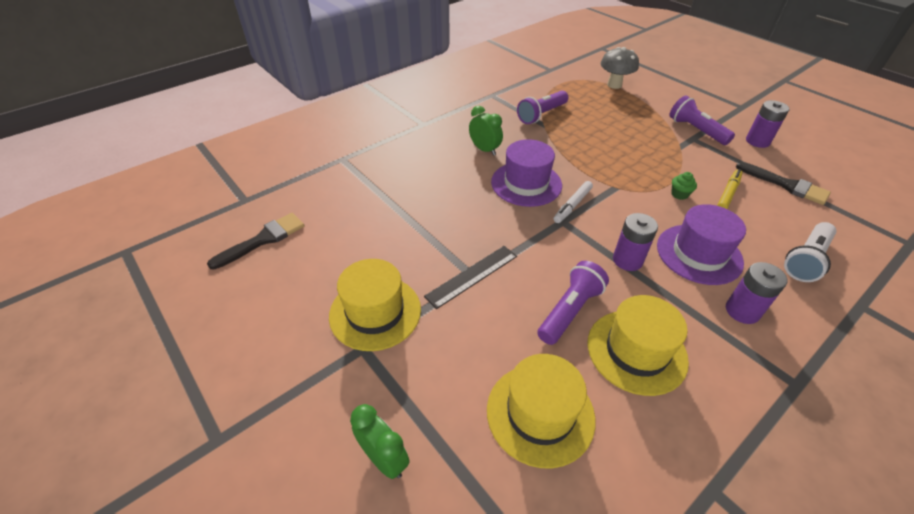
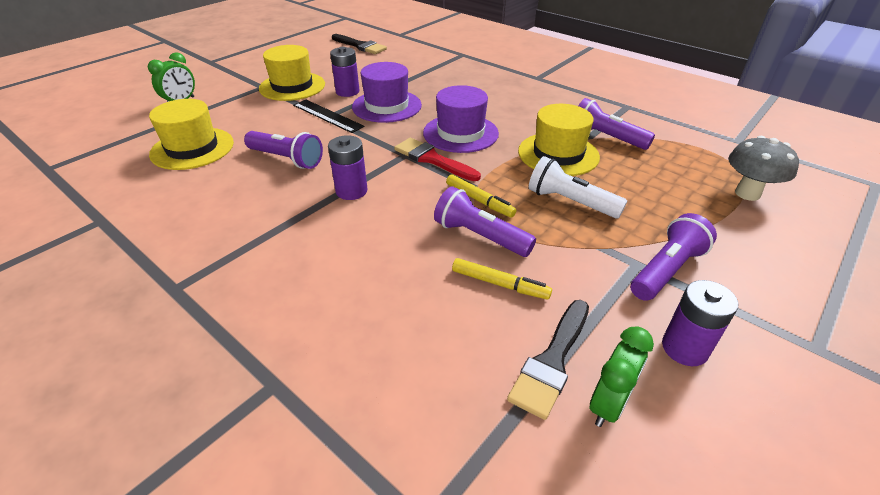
camera: 80 degrees right, 5 degrees down
(484, 150) = (509, 109): green clock -> green clock (608, 404)
(572, 205) = (432, 159): white marker -> red brush
(634, 188) = (479, 200): none -> yellow marker
(636, 351) = (237, 191): yellow hat -> yellow hat (558, 154)
(679, 194) = (479, 236): green cupcake -> purple flashlight
(699, 254) = (366, 241): purple hat -> purple hat (386, 106)
(742, 311) = (276, 264): purple battery -> purple battery (347, 92)
(806, 260) = (363, 343): white flashlight -> white flashlight (570, 202)

